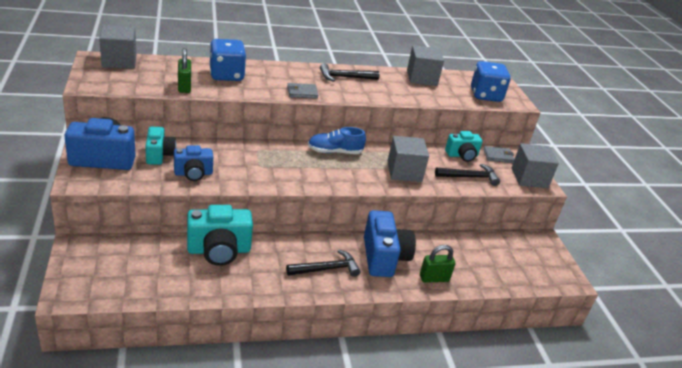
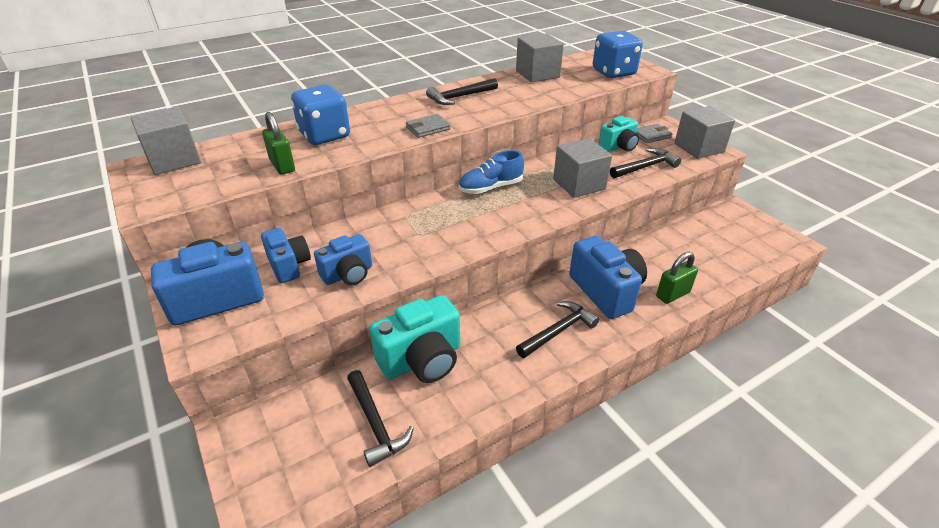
camera: 15 degrees left, 5 degrees up
(159, 155) = (289, 265): turquoise camera -> blue camera
(164, 275) = (375, 423): none -> black hammer

